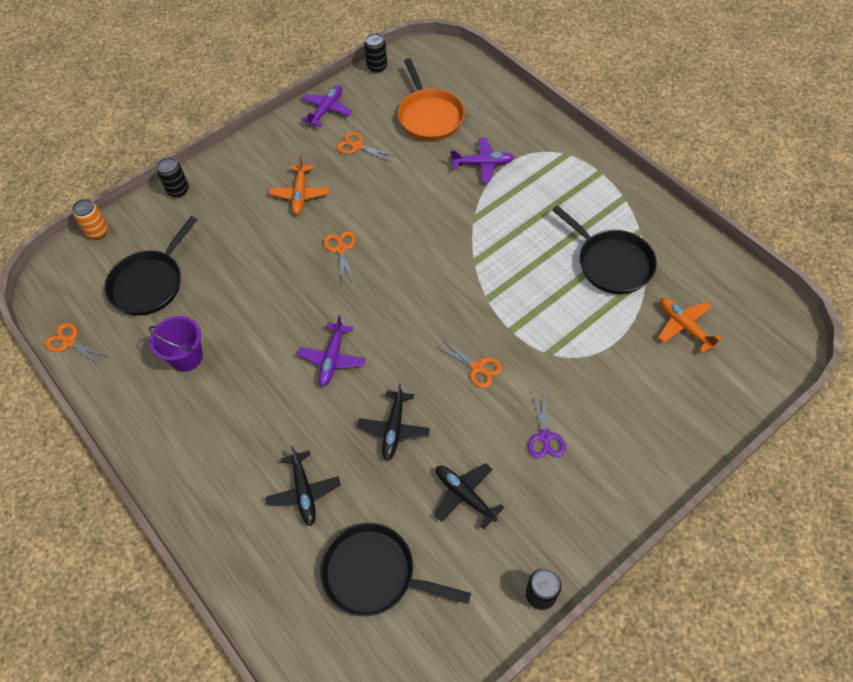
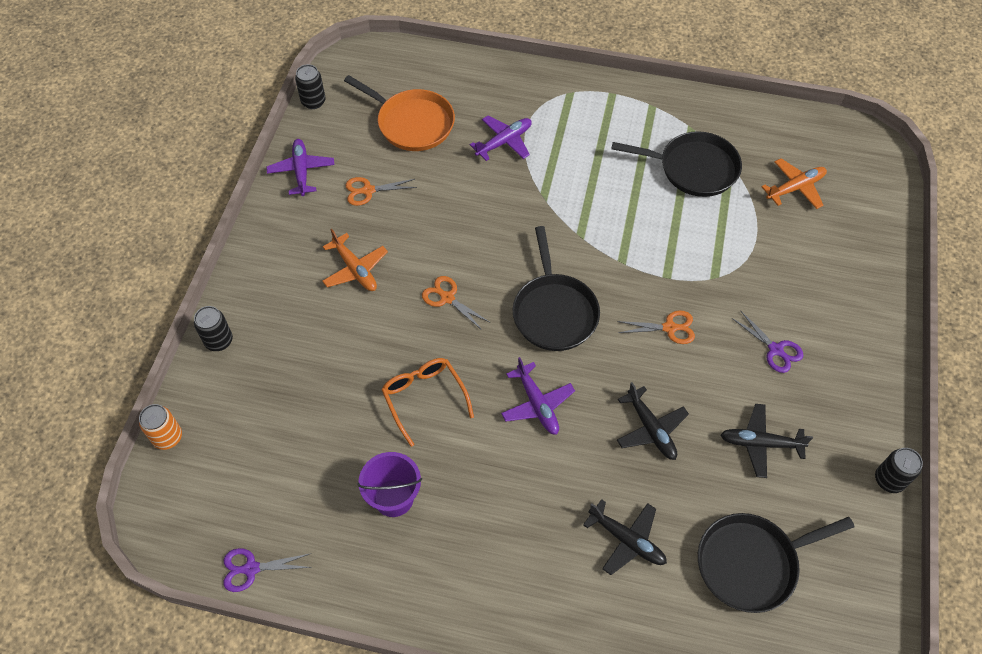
camera: 40 degrees left, 0 degrees up
(69, 342) = (251, 569): orange scissors -> purple scissors
(150, 283) = (282, 452): black pan -> black pan (554, 312)
(264, 306) = (424, 398): none -> orange glasses
(684, 326) = (795, 188): orange plane -> orange plane turned 135 degrees clockwise

